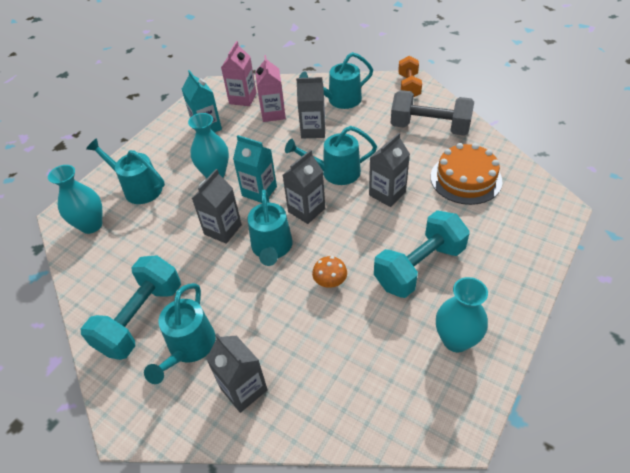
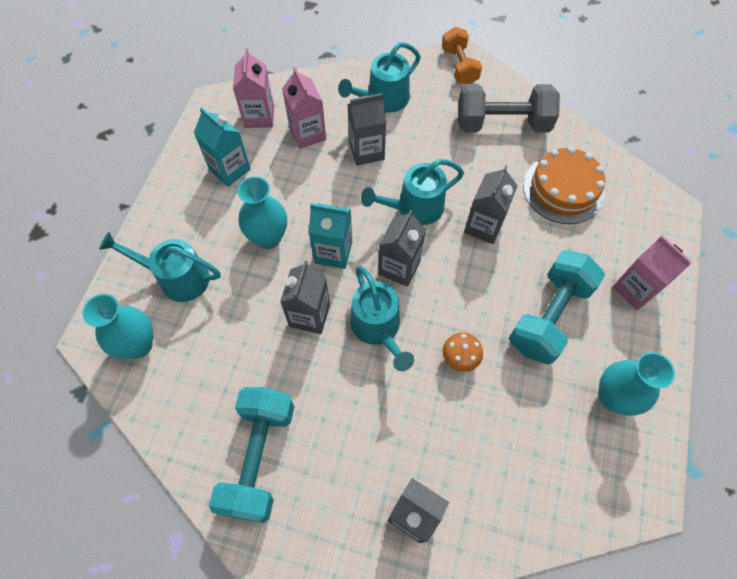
camera: 20 degrees left, 15 degrees up
(189, 348) = (332, 481): turquoise watering can -> none
(505, 261) = (635, 289): none -> pink carton

